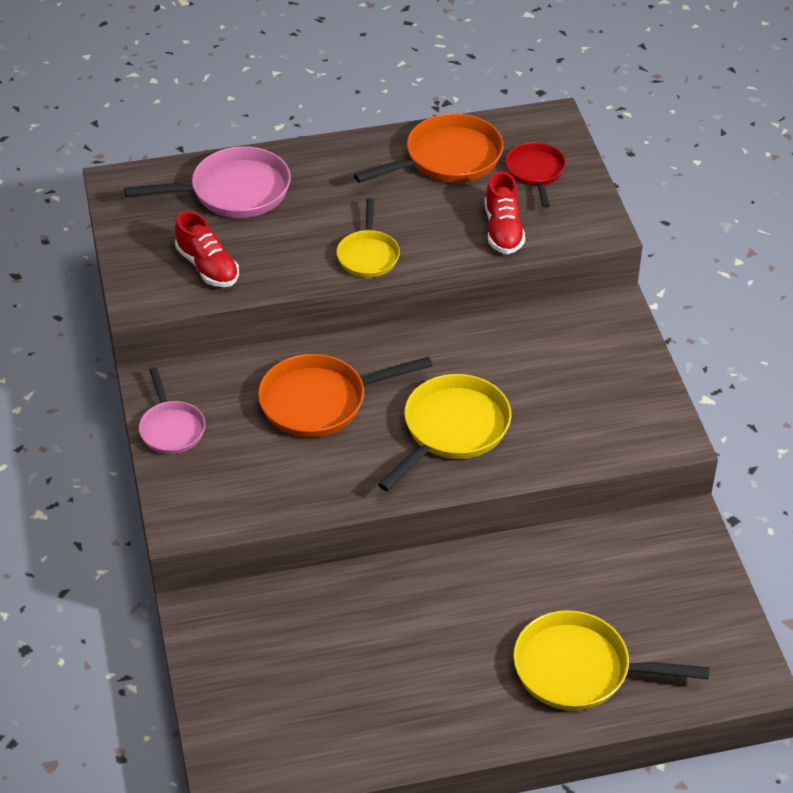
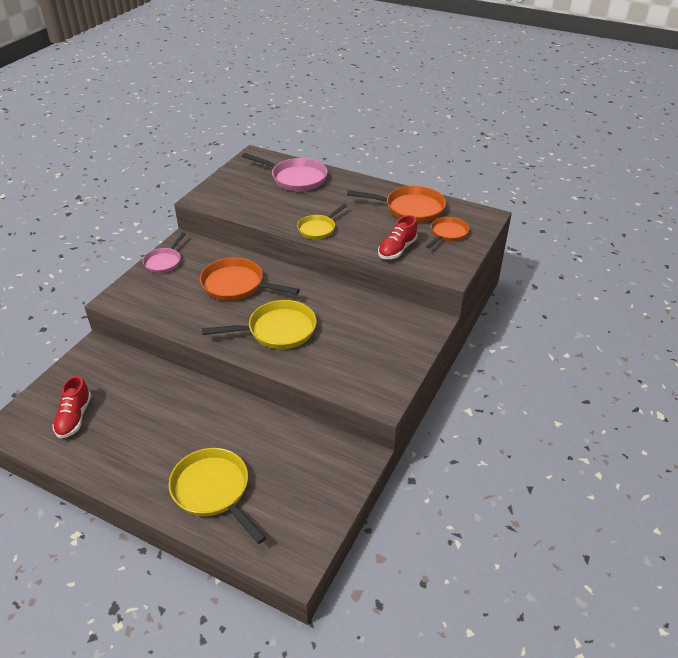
camera: 40 degrees right, 5 degrees down
(208, 267) = (244, 200): red shoe -> red shoe (74, 417)
(535, 172) = (447, 234): red pan -> orange pan

